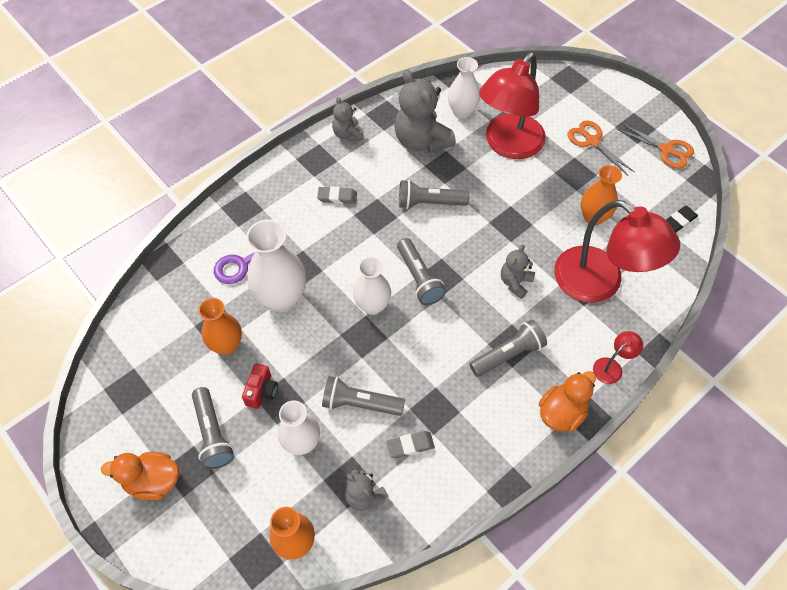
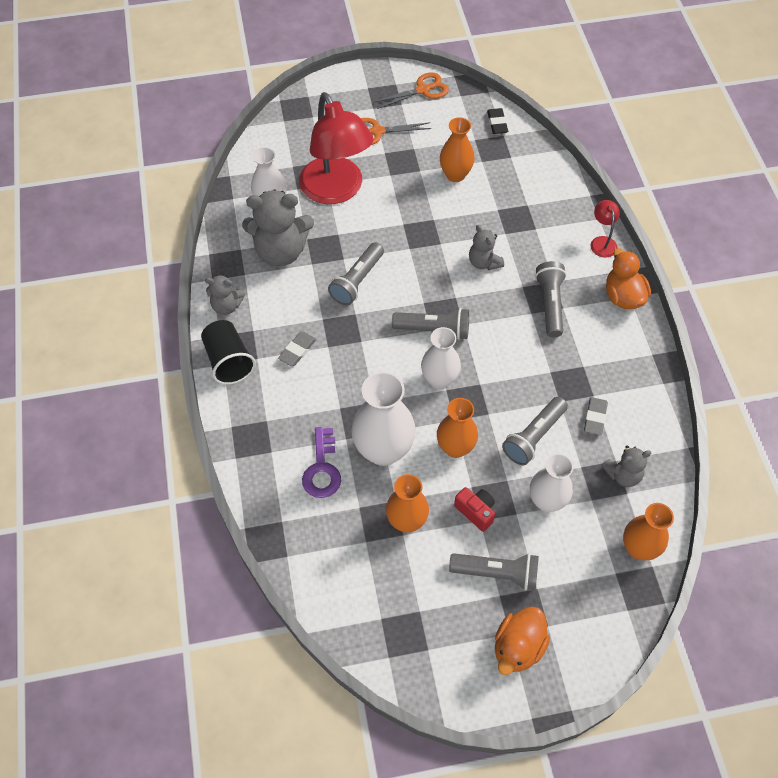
camera: 60 degrees left, 0 degrees up
(300, 160) = (229, 361): none -> black cup
(314, 348) = (455, 447): none -> orange vase
(599, 283) = (522, 207): red lamp -> none

